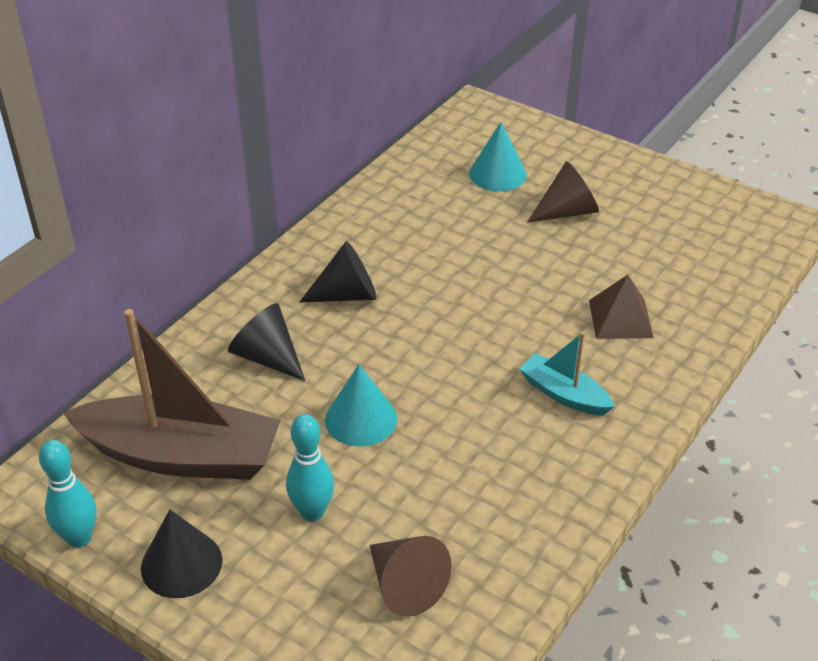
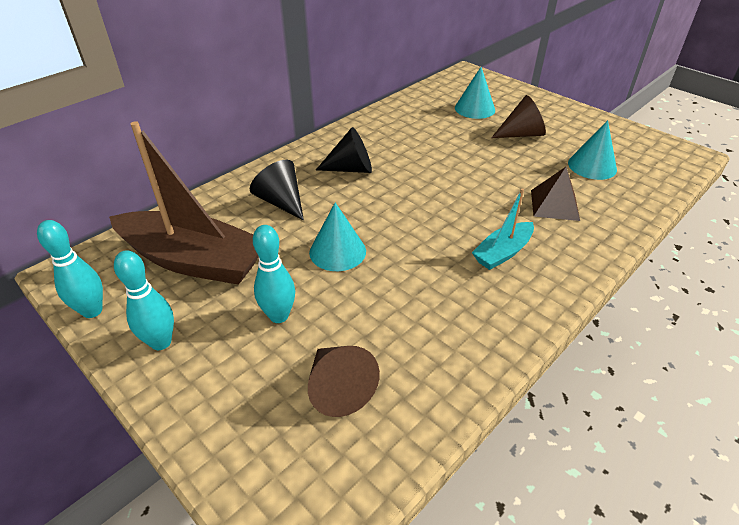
camera: 10 degrees right, 0 degrees up
(181, 564) = (161, 342): black cone -> turquoise bowling pin
(564, 394) = (502, 252): turquoise boat -> turquoise boat turned 90 degrees counterclockwise
(663, 253) = (592, 166): none -> turquoise cone

